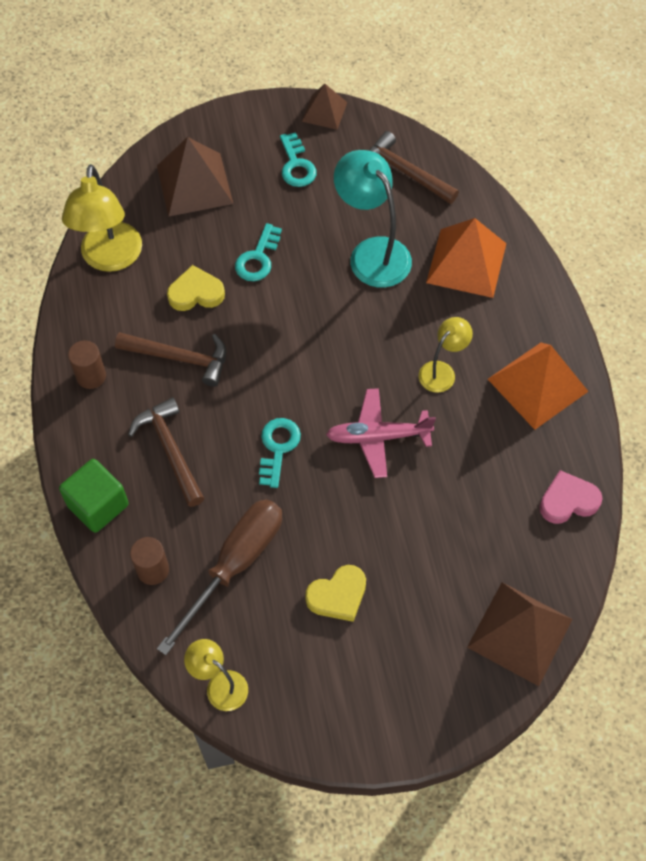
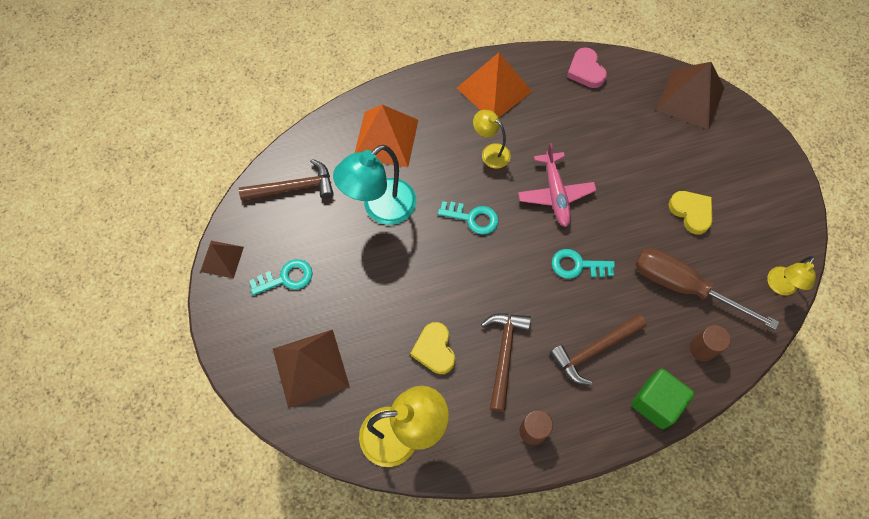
camera: 95 degrees left, 5 degrees up
(258, 258) = (393, 300): turquoise key -> turquoise key (473, 218)
(405, 172) = (293, 187): brown hammer -> brown hammer turned 135 degrees counterclockwise

